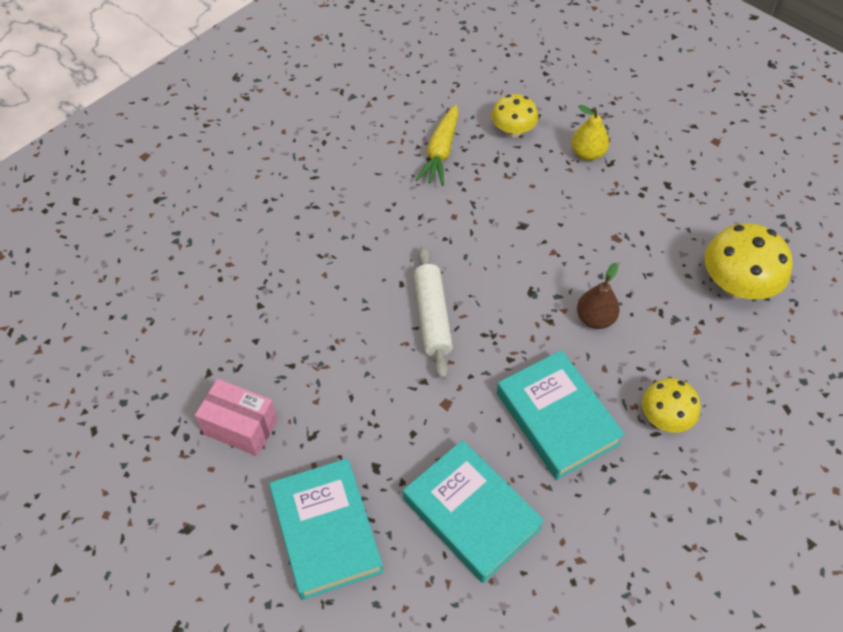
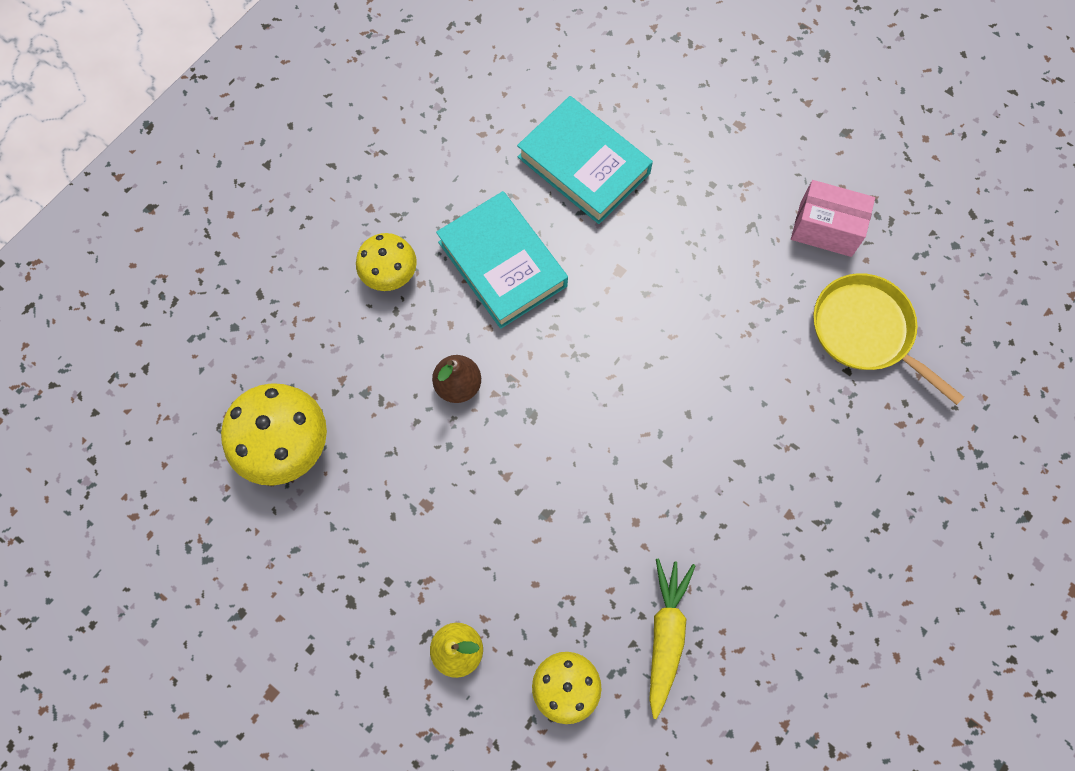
camera: 175 degrees right, 15 degrees up
(233, 334) = (865, 331): none -> yellow pan
(326, 531) = (717, 140): turquoise book -> none
(432, 317) = (646, 372): white rolling pin -> none

